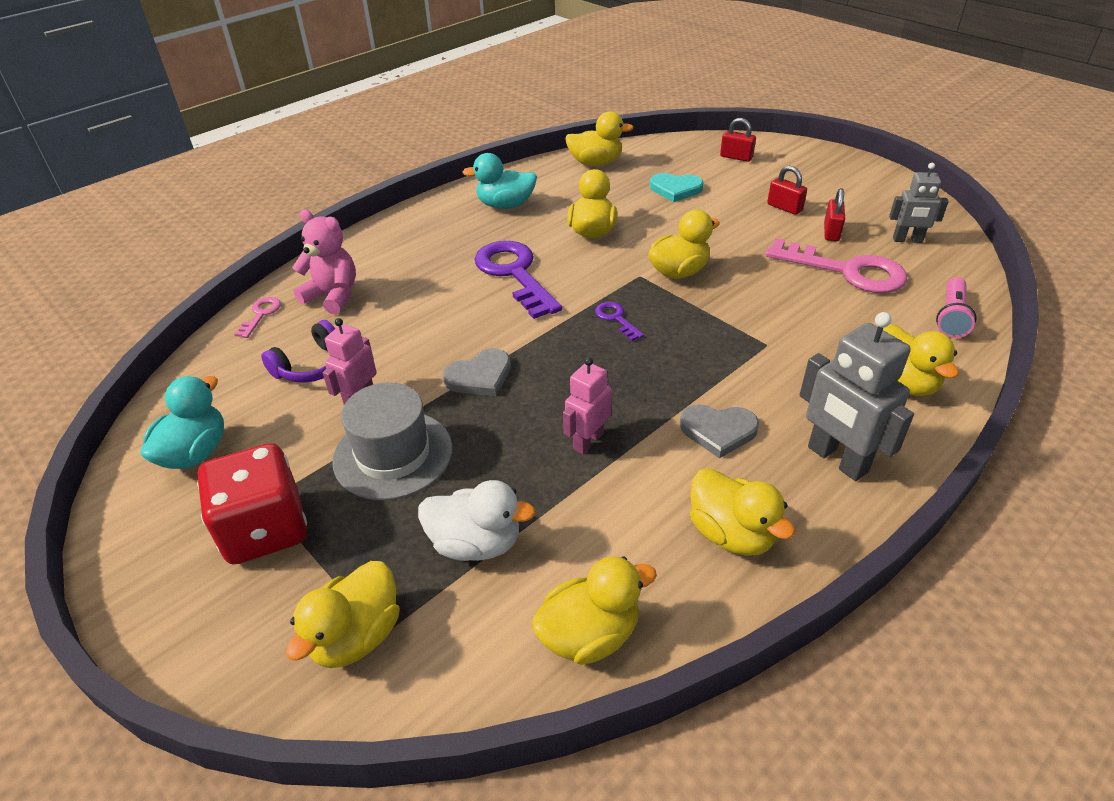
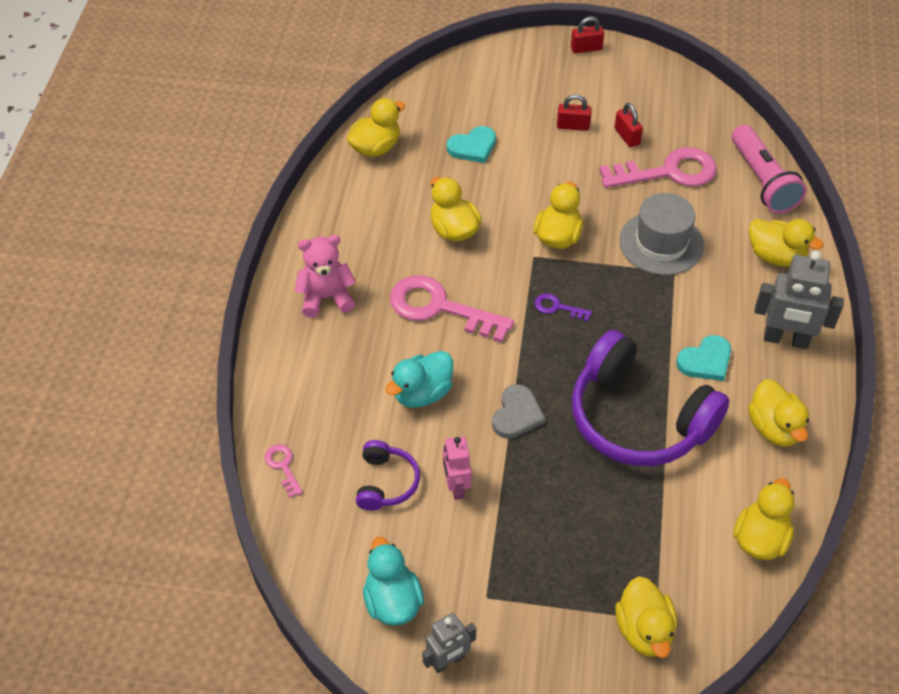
camera: 40 degrees left, 10 degrees up
(265, 529) = (512, 614): red dice -> none
(333, 296) = (320, 414): pink teddy bear -> pink teddy bear (326, 297)
(393, 454) = (529, 510): grey hat -> grey hat (661, 243)
(476, 543) = (647, 531): white duck -> none
(505, 205) = (351, 239): turquoise duck -> turquoise duck (422, 393)
(514, 274) = (440, 308): purple key -> pink key
(588, 441) = (638, 419): pink robot -> purple headphones
(718, 431) = (705, 361): grey heart -> turquoise heart
(731, 534) = (774, 428): yellow duck -> yellow duck turned 60 degrees clockwise
(736, 157) = (485, 83): red padlock -> red padlock (586, 48)
(907, 240) = (683, 118): grey robot -> grey robot (448, 661)
(951, 317) = (762, 181): pink flashlight -> pink flashlight, size x1.59

